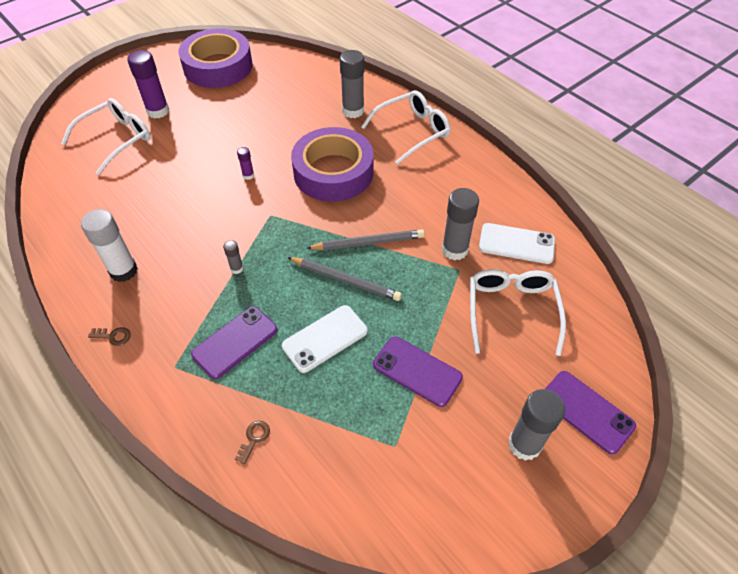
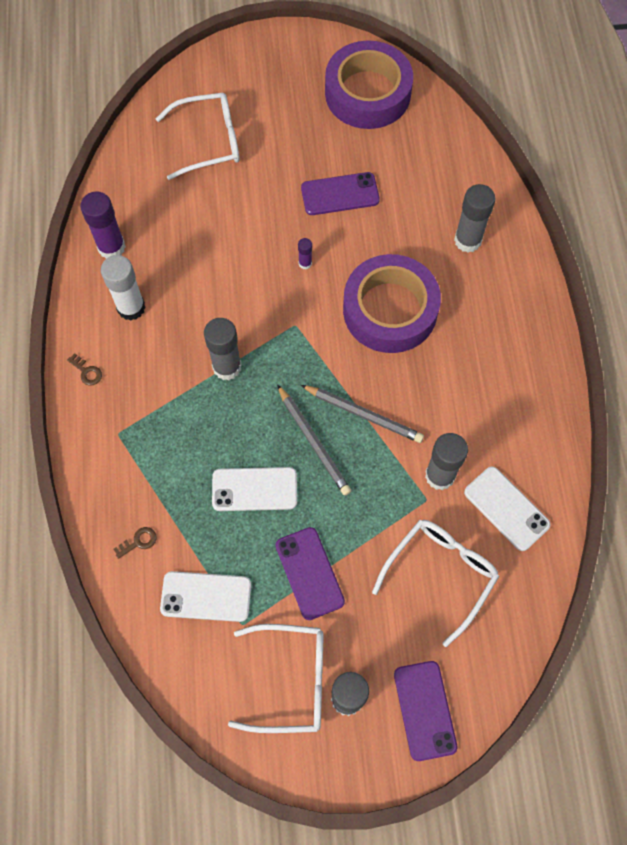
camera: 35 degrees right, 15 degrees up
(158, 111) = (269, 125): purple glue stick -> purple glue stick (111, 247)
(235, 342) = (179, 442): purple phone -> purple phone (340, 194)
(237, 268) = (227, 367): grey glue stick -> grey glue stick, size x2.07
(347, 444) = (206, 596): none -> white phone
(411, 132) = (509, 306): white glasses -> white glasses (289, 680)

